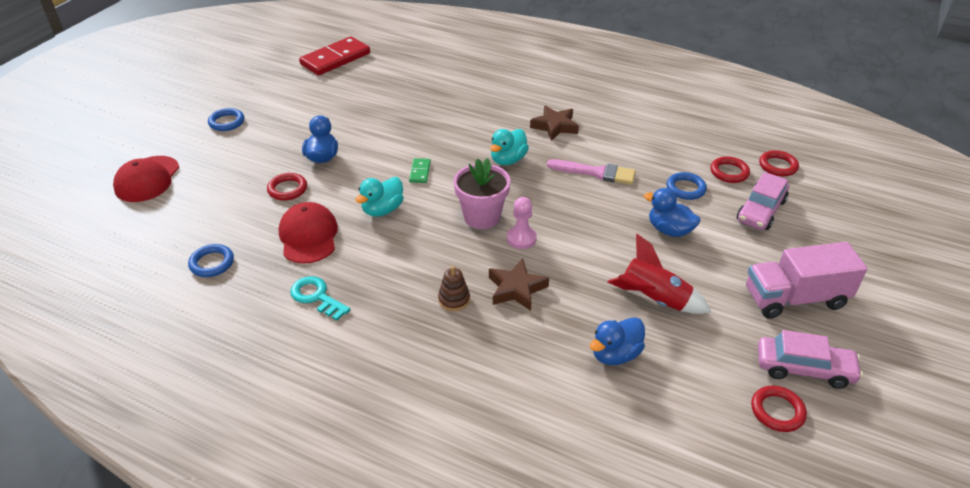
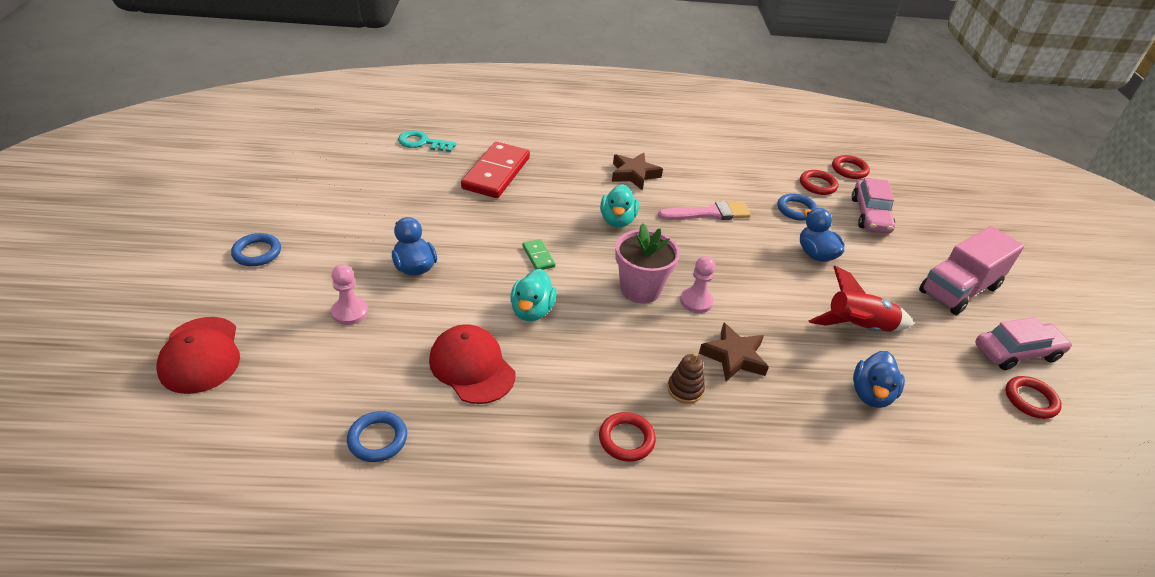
camera: 30 degrees left, 0 degrees up
(256, 177) = (350, 312): none -> pink pawn
(287, 189) = (402, 317): red ring -> red ring (626, 439)
(316, 297) = (538, 437): turquoise key -> turquoise key (422, 142)
(335, 59) = (339, 147): red domino -> red domino (496, 173)
(669, 230) = (815, 254): blue duck -> blue duck turned 60 degrees clockwise

